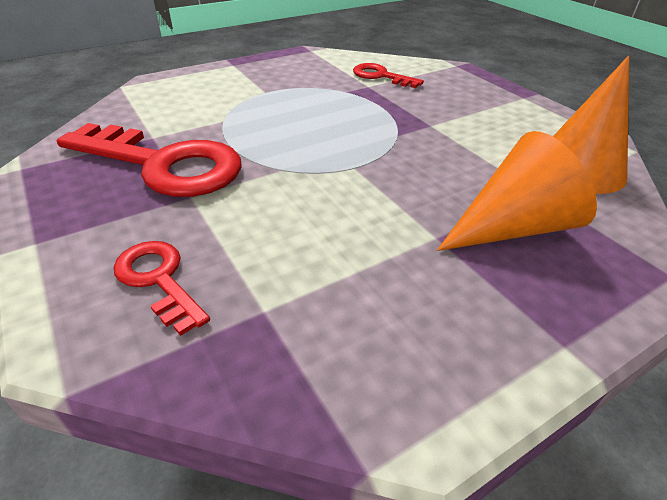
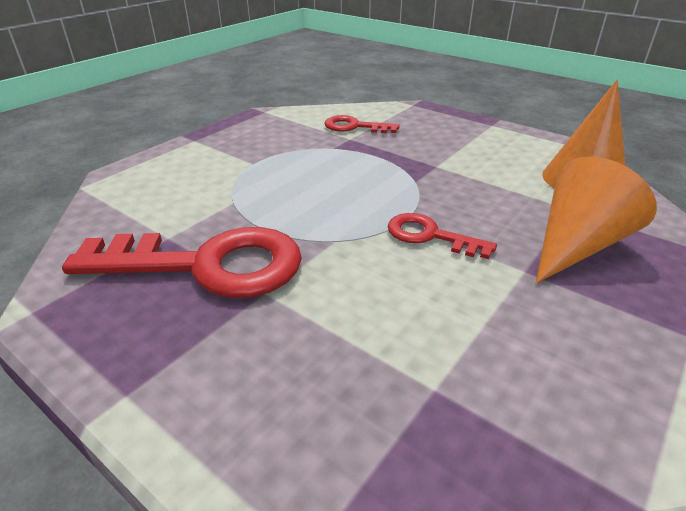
camera: 20 degrees left, 5 degrees down
(158, 280) = (306, 392): red key -> red key (430, 236)

